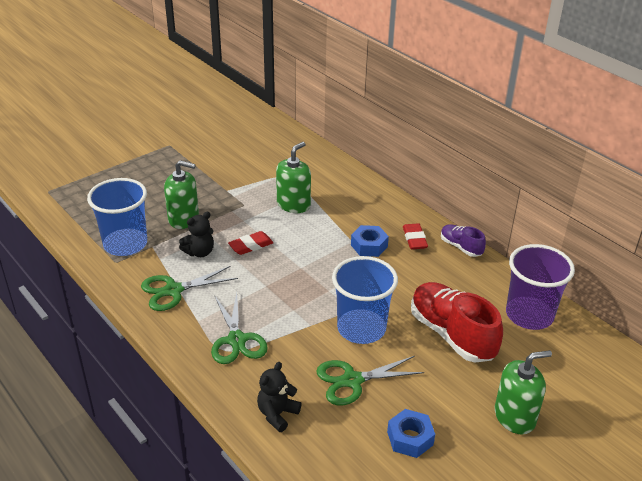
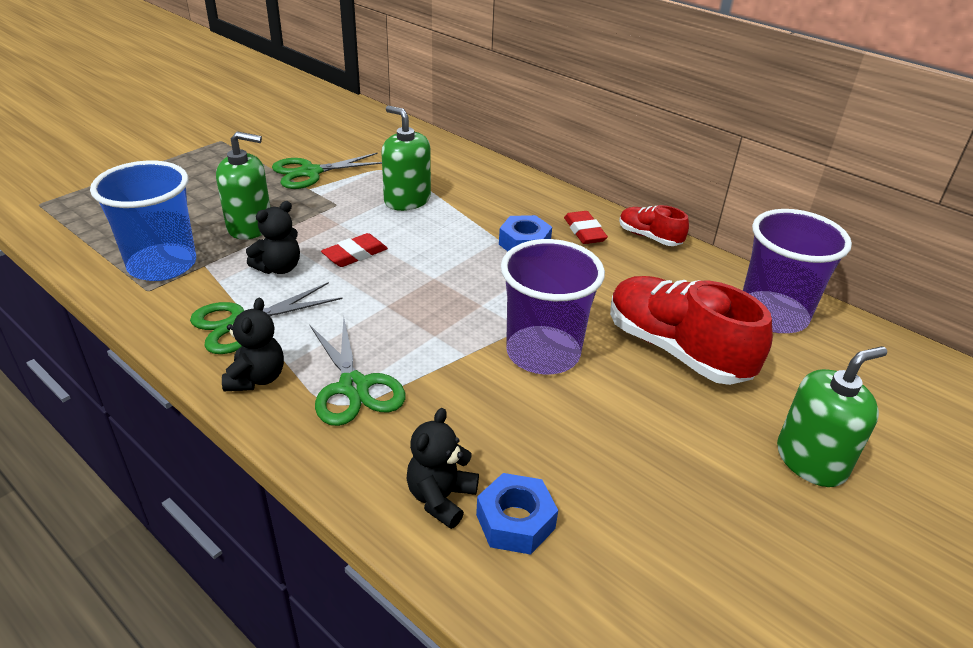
camera: 10 degrees left, 0 degrees up
(178, 329) = (257, 378): none -> black teddy bear
(293, 204) = (407, 200): green soap dispenser -> green soap dispenser turned 75 degrees counterclockwise
(352, 380) = (548, 431): green scissors -> green scissors (310, 172)
(361, 328) = (543, 353): blue cup -> purple cup
(410, 438) = (666, 513): blue nut -> blue nut (515, 521)
(460, 247) = (649, 237): purple shoe -> red shoe

